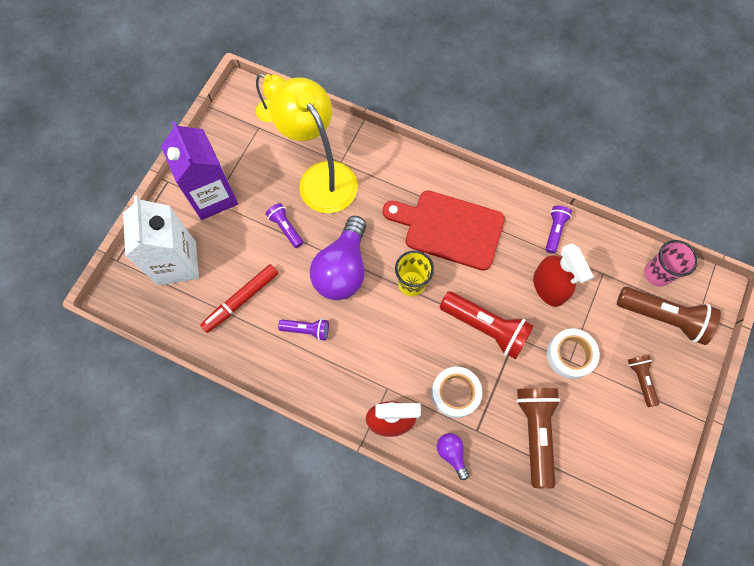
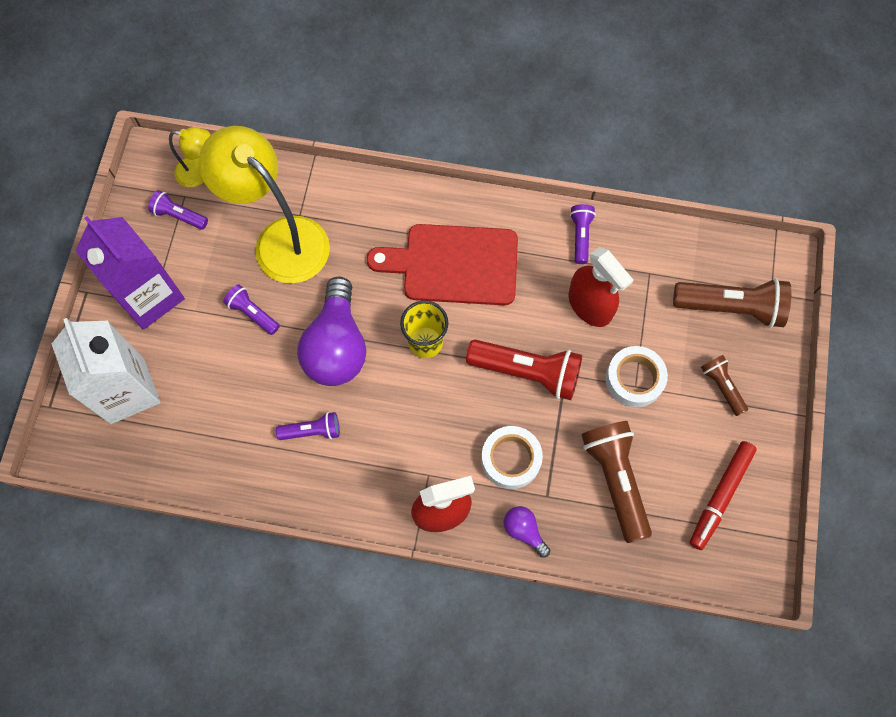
camera: 15 degrees left, 0 degrees up
(241, 300) = (221, 416): red marker -> red marker (720, 496)
(251, 141) = (179, 216): none -> purple flashlight
(657, 273) = (712, 257): pink cup -> none

